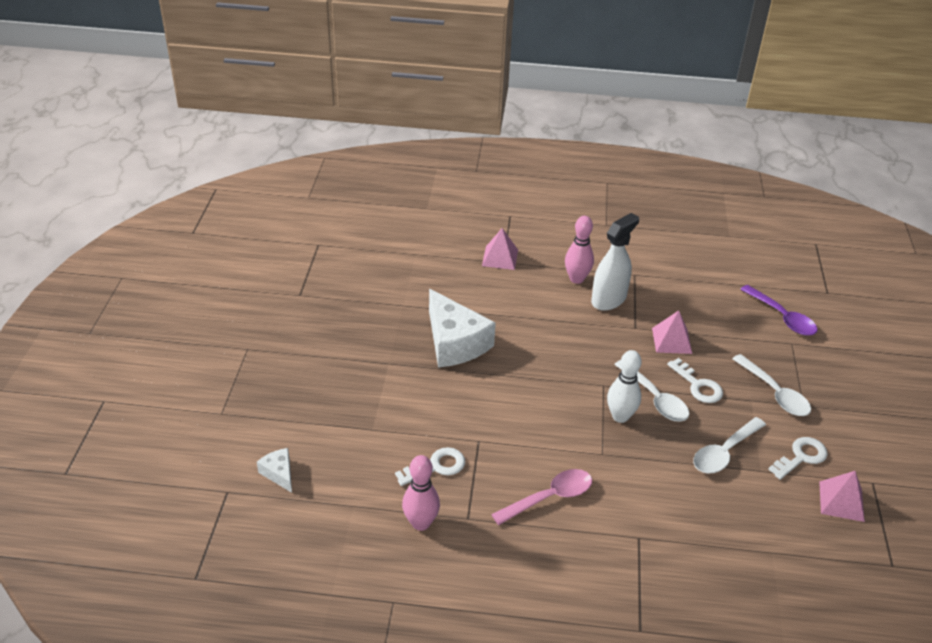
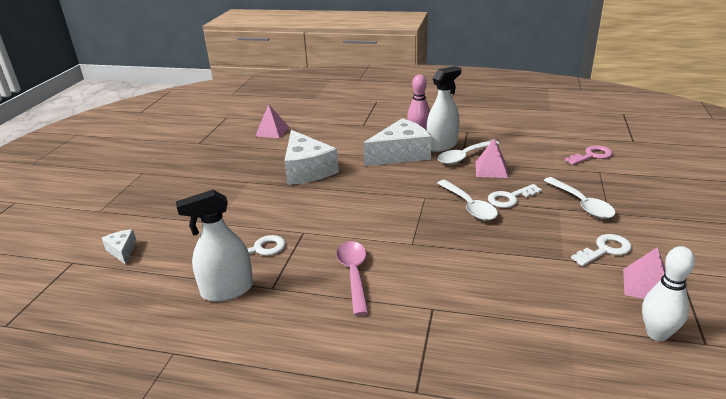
camera: 10 degrees right, 10 degrees down
(421, 523) = (227, 290): pink bowling pin -> white spray bottle
(500, 257) = (361, 123): pink pyramid -> pink pyramid (272, 131)
(550, 497) = (354, 274): pink spoon -> pink spoon turned 75 degrees counterclockwise
(562, 315) = (401, 154): none -> white cheese
(620, 416) = (435, 218): white bowling pin -> white bowling pin (657, 334)
(698, 385) = (510, 198): white key -> white key turned 90 degrees clockwise
(724, 452) = (528, 245): white spoon -> white spoon (464, 157)
(782, 317) = (592, 156): purple spoon -> pink key

